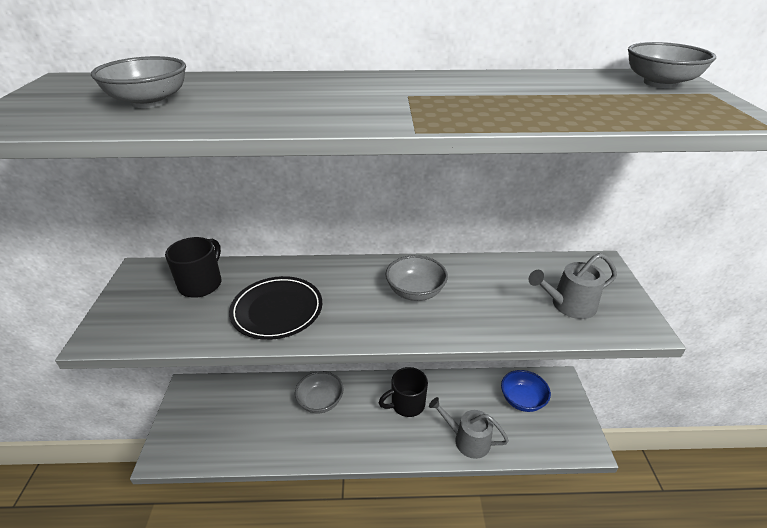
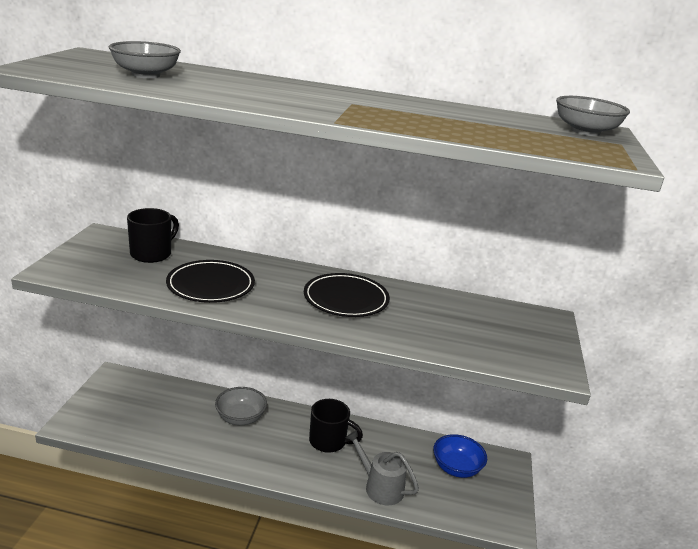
camera: 10 degrees right, 10 degrees down
(406, 404) = (329, 441): black mug -> black mug turned 150 degrees counterclockwise
(415, 292) = (346, 299): grey bowl -> black plate
(569, 305) = (492, 340): grey watering can -> none

